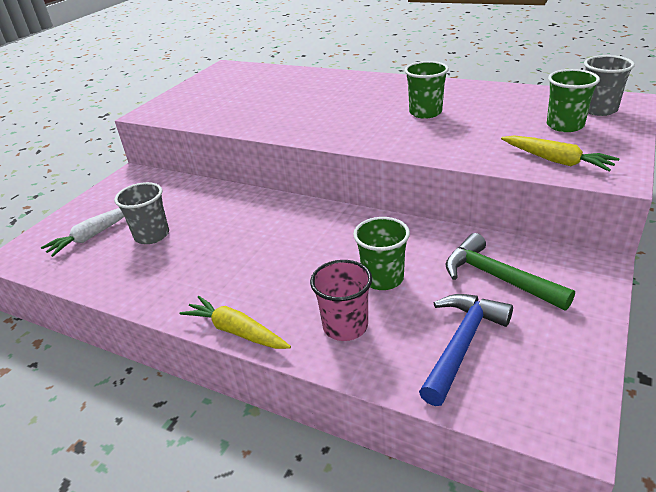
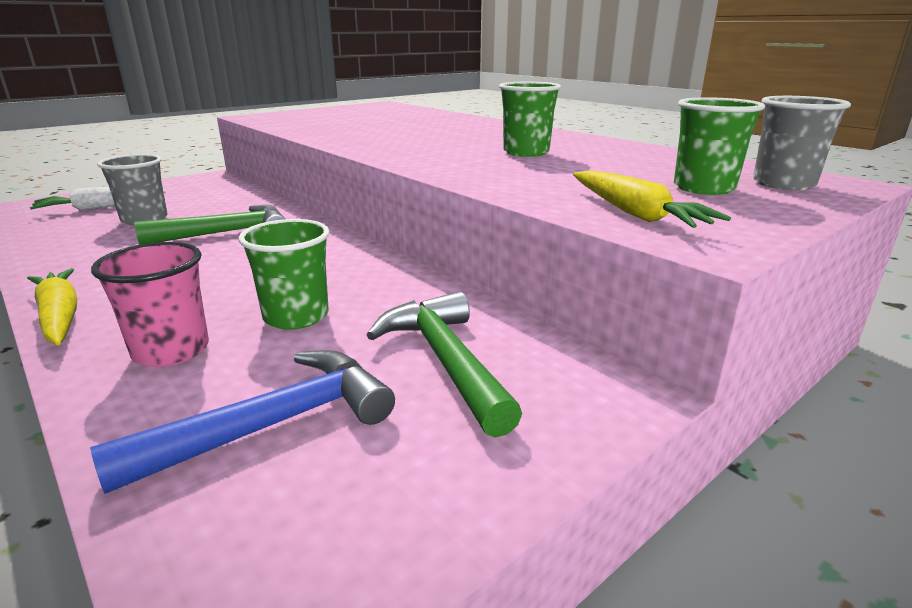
camera: 20 degrees right, 10 degrees down
(238, 228) = (227, 233): none -> green hammer

